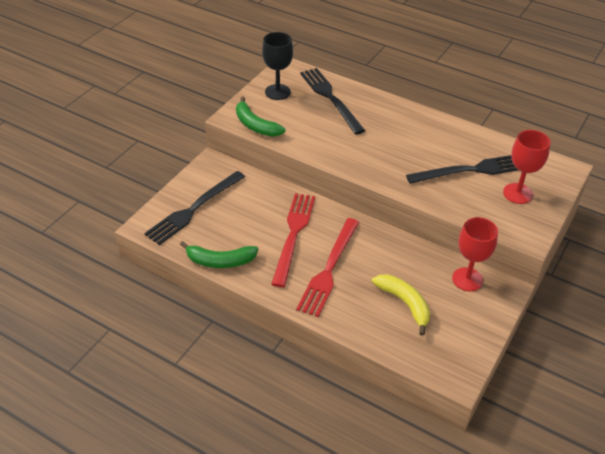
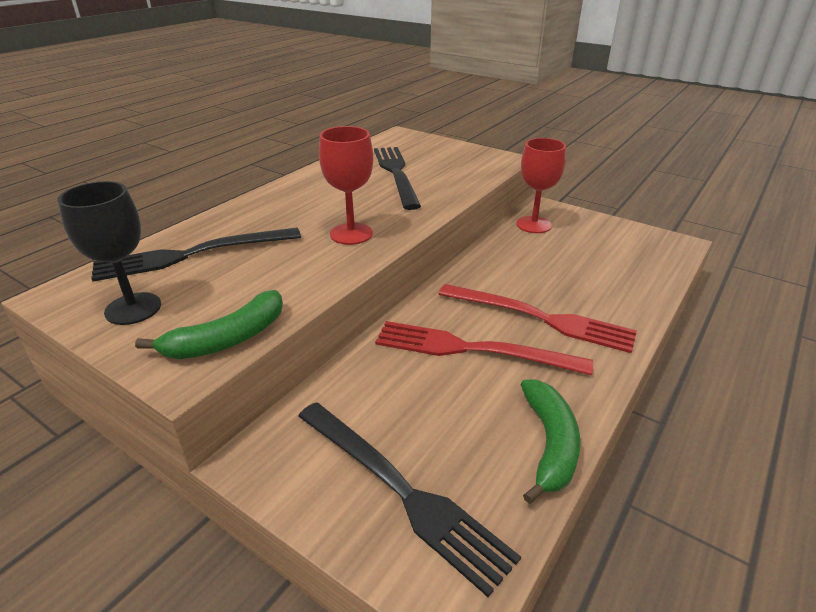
camera: 85 degrees left, 10 degrees down
(405, 304) = (584, 265): yellow banana -> none
(517, 193) = (438, 157): red goblet -> red goblet (351, 234)

